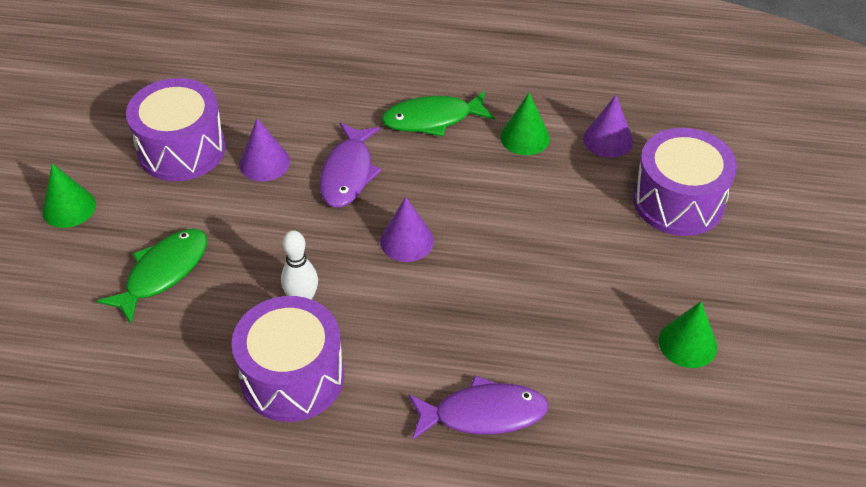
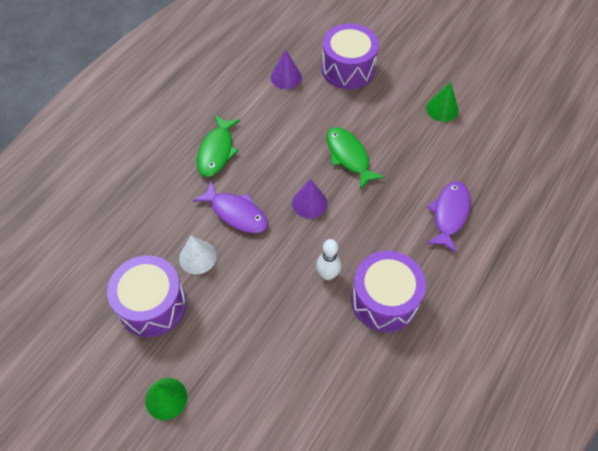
camera: 65 degrees left, 10 degrees up
(163, 273) = (263, 350): green fish -> green fish (349, 156)
(264, 162) = (197, 257): purple cone -> white cone
(525, 137) = (261, 113): green cone -> none

